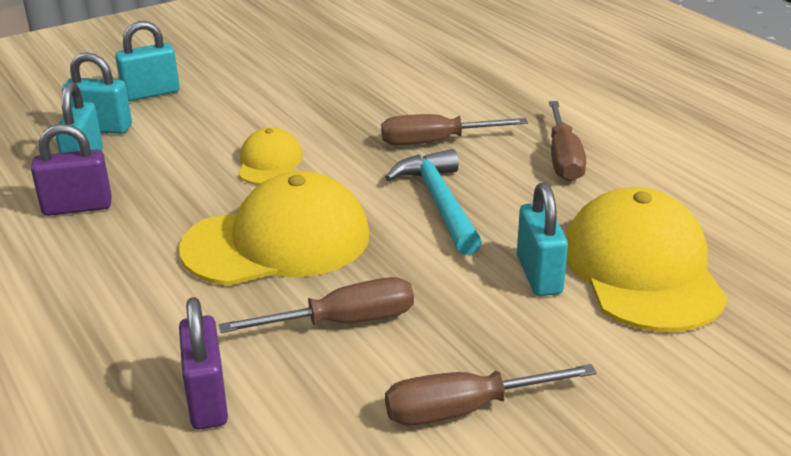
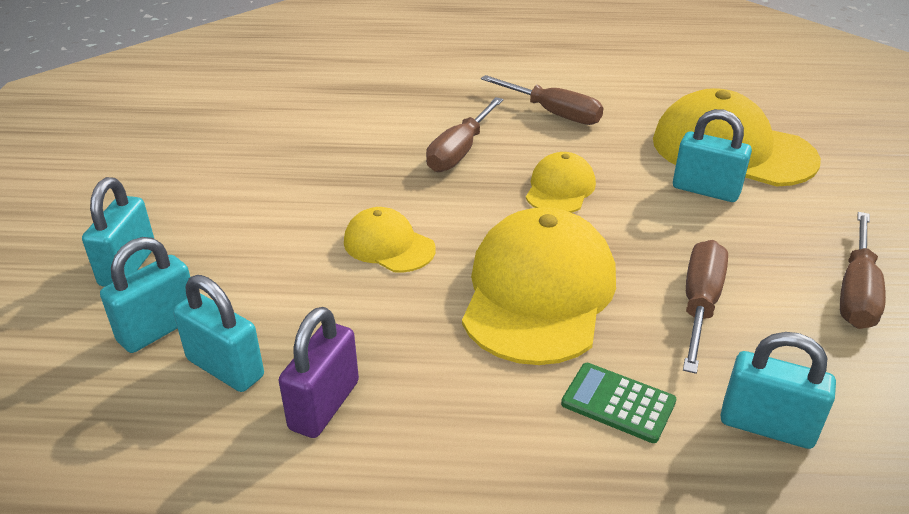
camera: 55 degrees left, 5 degrees up
(175, 319) = (618, 403): none -> green calculator
(207, 400) = (766, 426): purple padlock -> turquoise padlock
(439, 202) = (560, 188): turquoise hammer -> yellow cap

